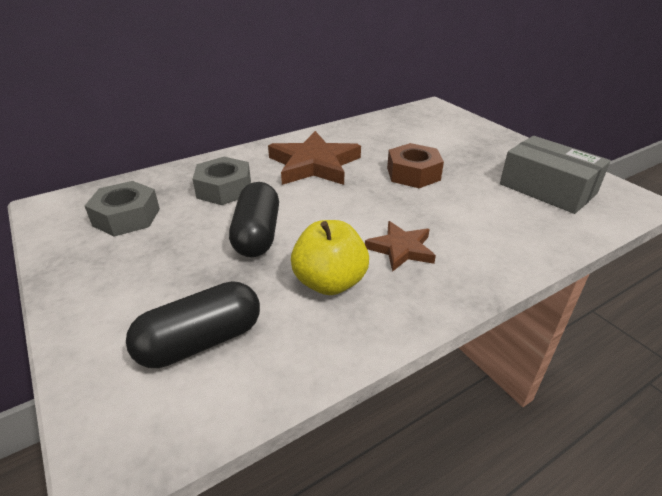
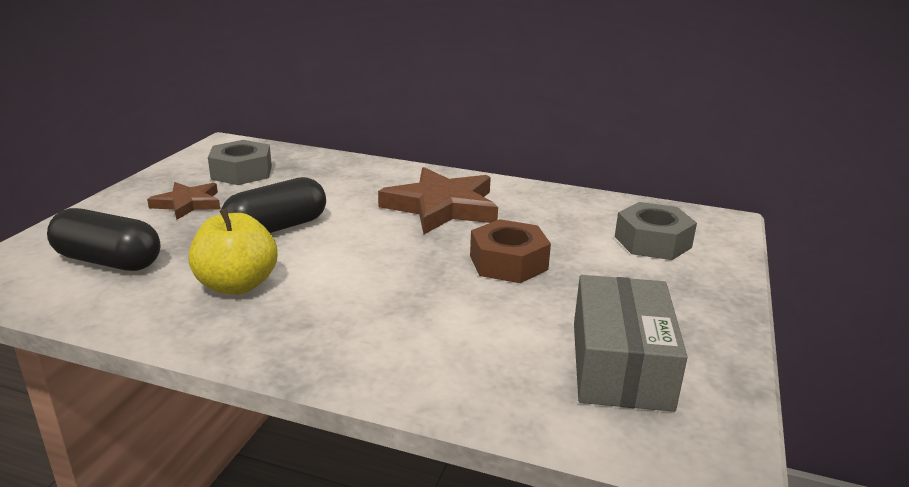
camera: 50 degrees right, 10 degrees down
(224, 189) = (334, 188): grey nut -> grey nut (652, 242)
(401, 249) = (336, 303): brown star -> brown star (188, 204)

